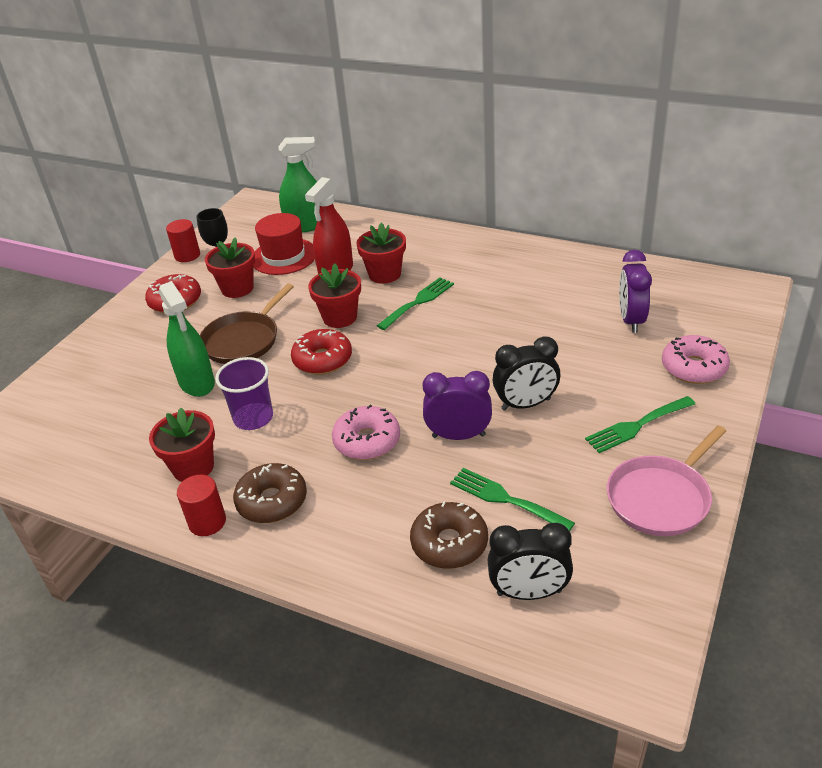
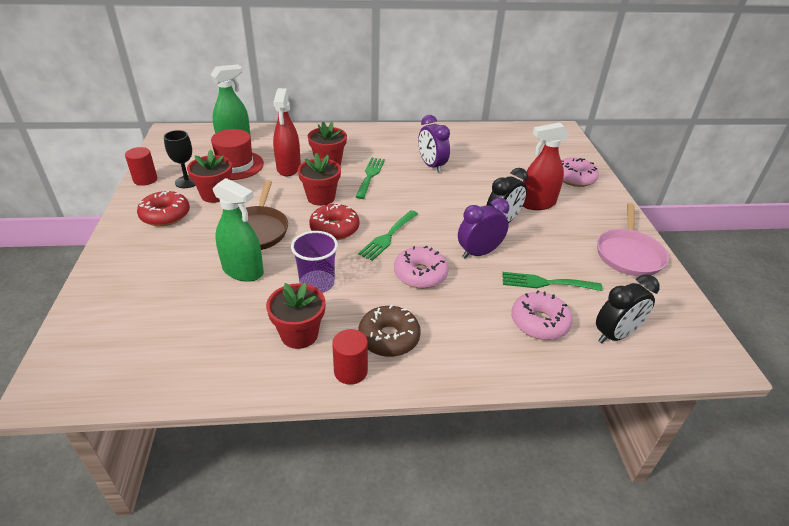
camera: 35 degrees left, 0 degrees up
(449, 543) = (539, 322): brown donut -> pink donut
(599, 391) = (537, 203): none -> red spray bottle
(631, 320) = (515, 159): purple clock -> purple clock (431, 166)
(636, 426) = (576, 218): green fork -> green fork (388, 237)

